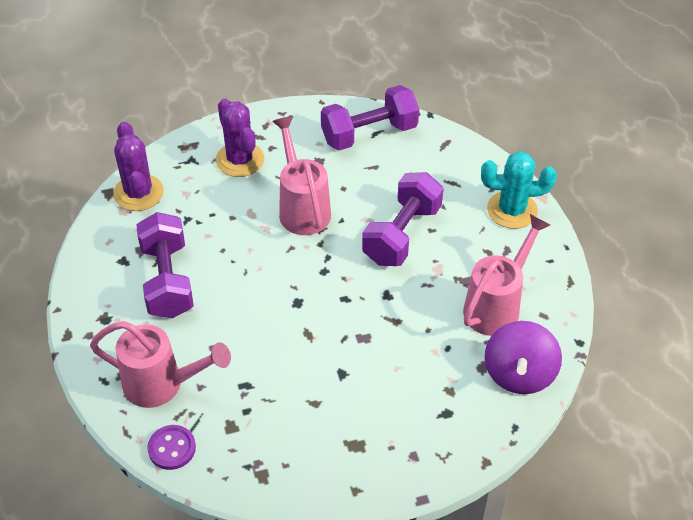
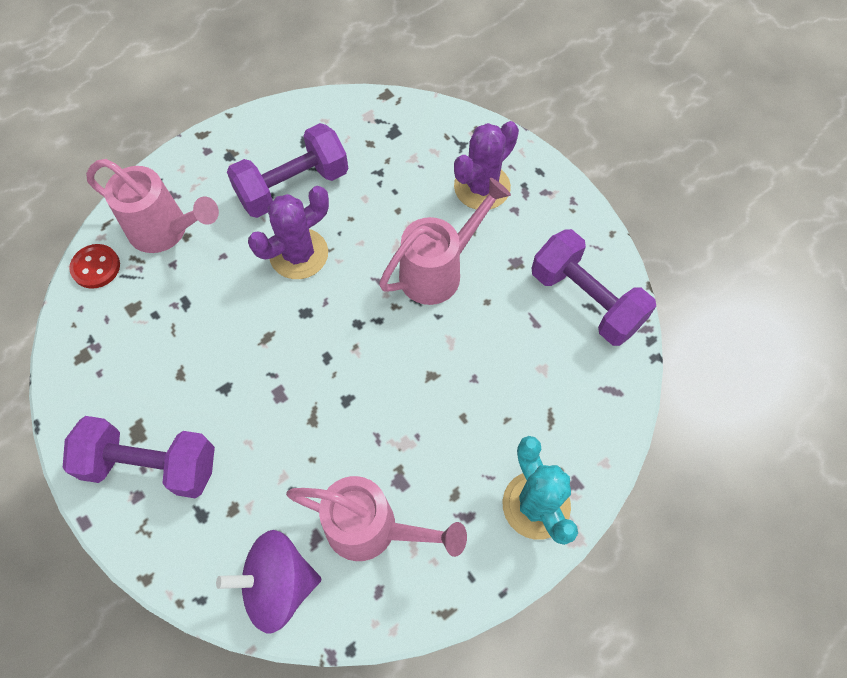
camera: 70 degrees right, 15 degrees up
(138, 193) = (395, 118): purple cactus -> purple cactus (299, 254)
(162, 385) = (166, 231): pink watering can -> pink watering can turned 60 degrees counterclockwise
(172, 448) = (96, 267): purple button -> red button
(401, 234) = (442, 386): purple dumbbell -> purple dumbbell (151, 465)

